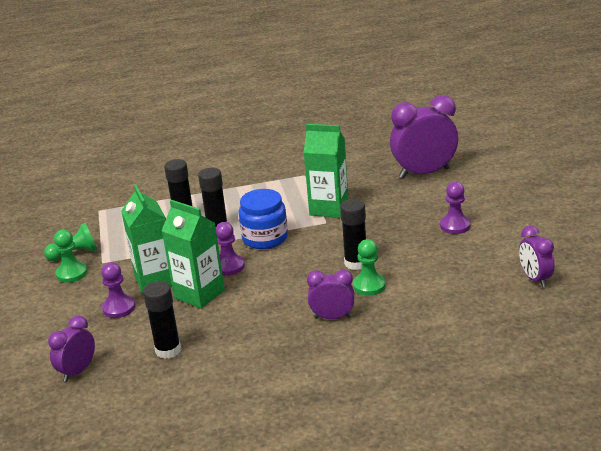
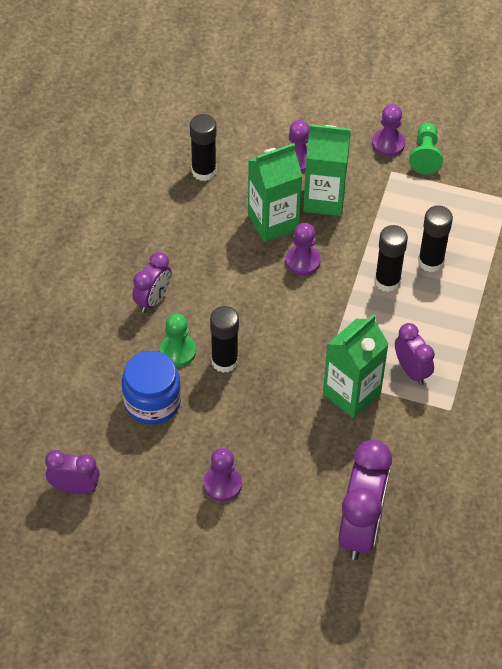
camera: 115 degrees right, 25 degrees up
(71, 273) = (388, 143): green pawn -> purple pawn
(77, 371) = (224, 107): purple clock -> purple clock (411, 371)
(265, 238) = (333, 311): blue jar -> blue jar (152, 402)

